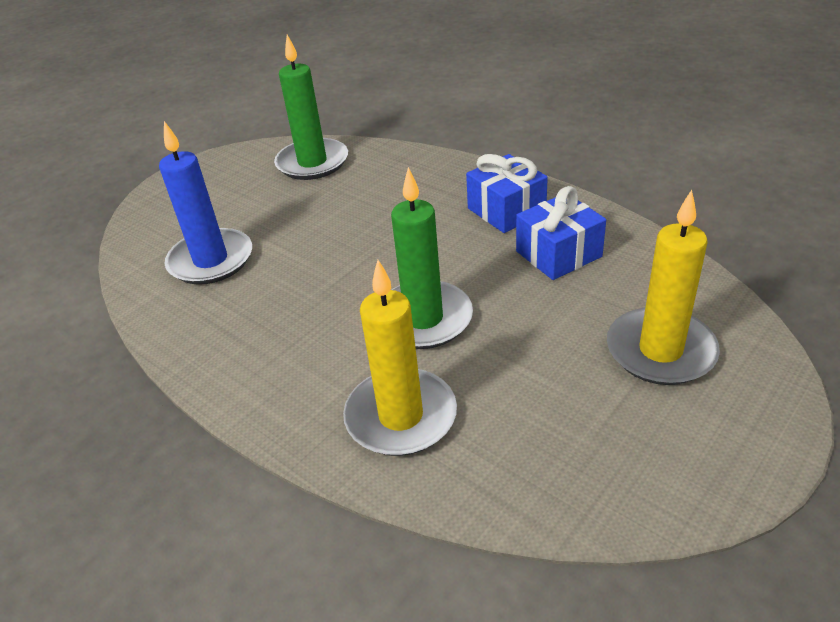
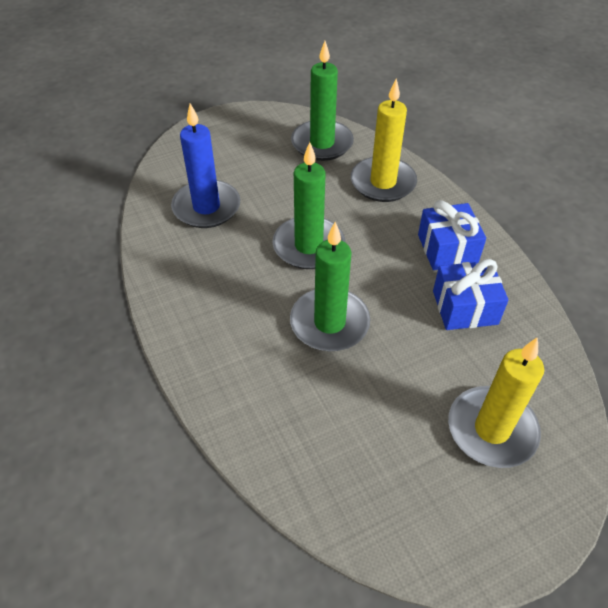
camera: 20 degrees right, 10 degrees up
(354, 257) = (308, 246): none -> green candle
(401, 416) = (270, 397): yellow candle -> yellow candle (383, 182)

